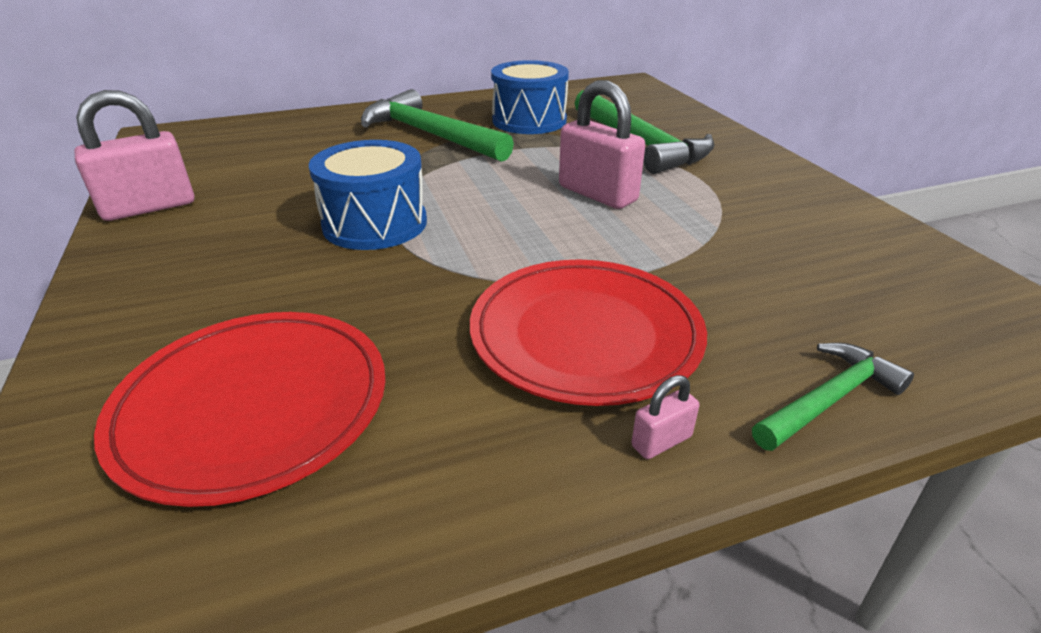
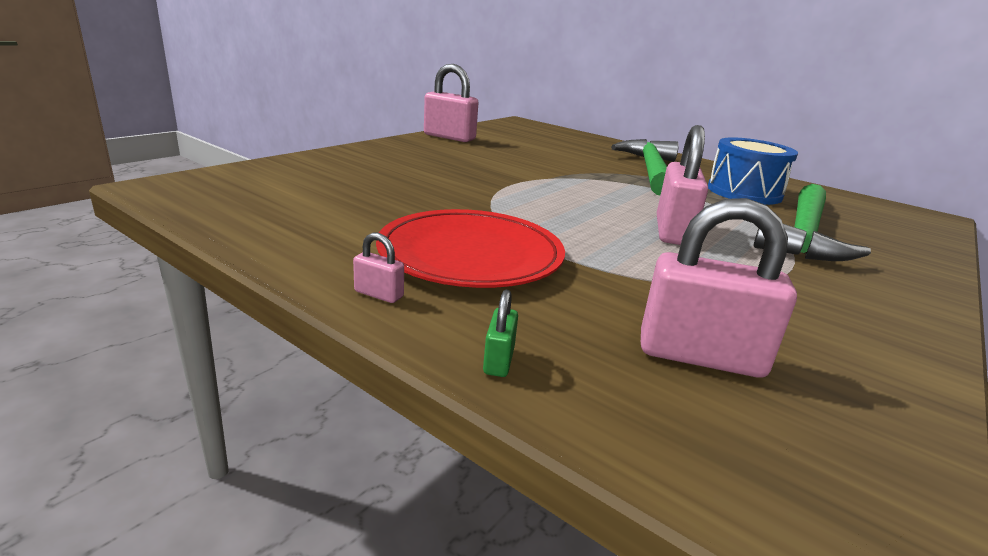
camera: 55 degrees right, 10 degrees down
(253, 406) = (316, 190): red plate -> none
(375, 224) = (511, 179): blue drum -> none
(829, 399) = (499, 361): green hammer -> green padlock
(835, 287) = (700, 356): none -> pink padlock

